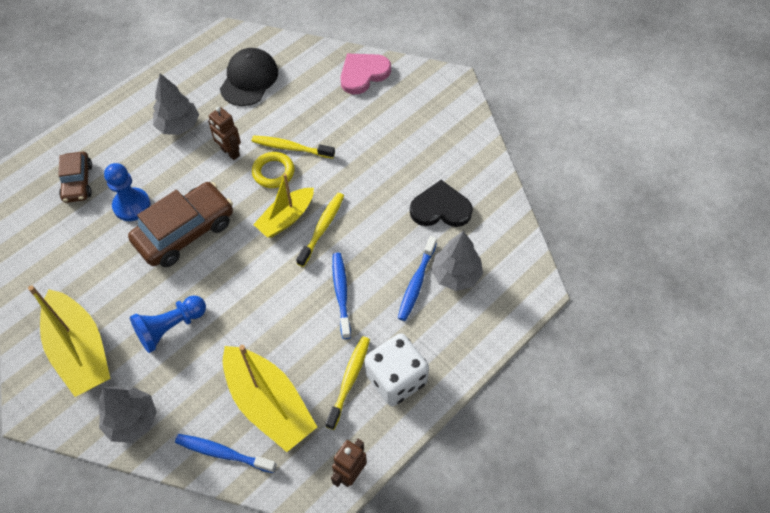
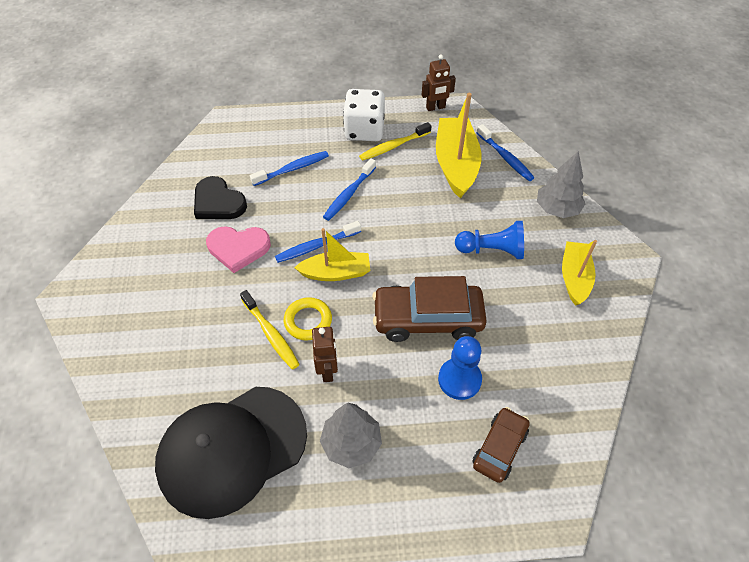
camera: 140 degrees left, 5 degrees down
(80, 351) = (574, 277): yellow boat -> yellow boat, size x0.64
(249, 79) = (232, 449): black cap -> black cap, size x1.58
(322, 228) = (316, 246): yellow toothbrush -> blue toothbrush
(363, 74) = (126, 365): pink heart -> pink heart (238, 248)
(456, 275) = (262, 157): grey tree -> none

